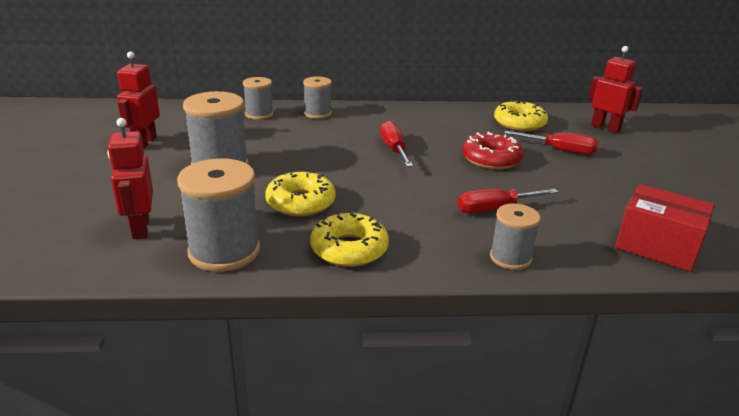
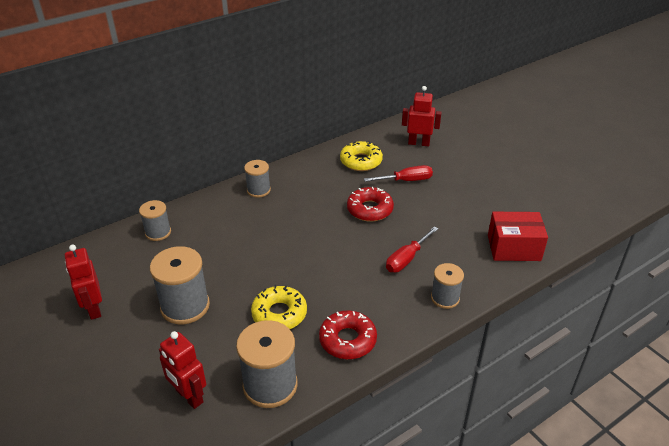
camera: 30 degrees left, 10 degrees up
(317, 113) = (205, 211): grey spool -> grey spool (258, 190)
(349, 249) = (347, 340): yellow donut -> red donut
(394, 149) = (297, 228): red screwdriver -> none

